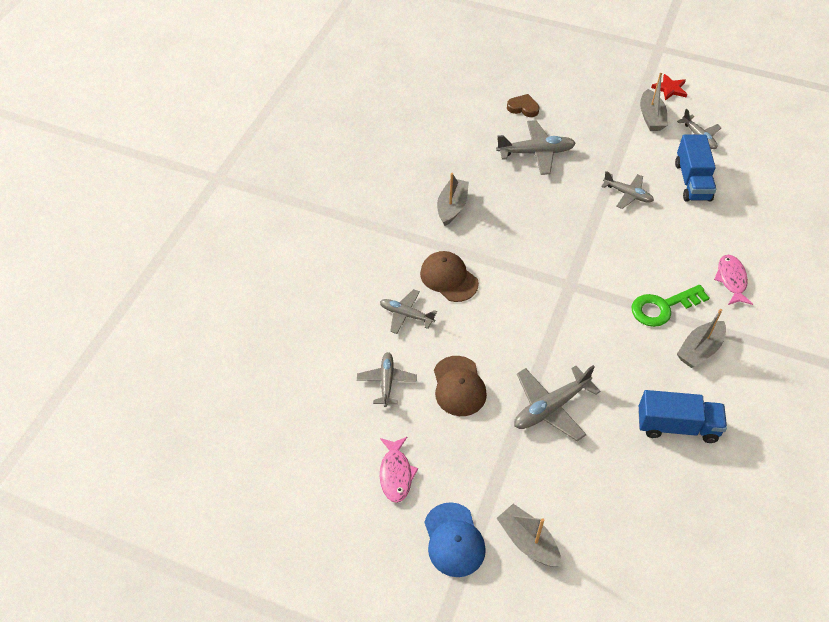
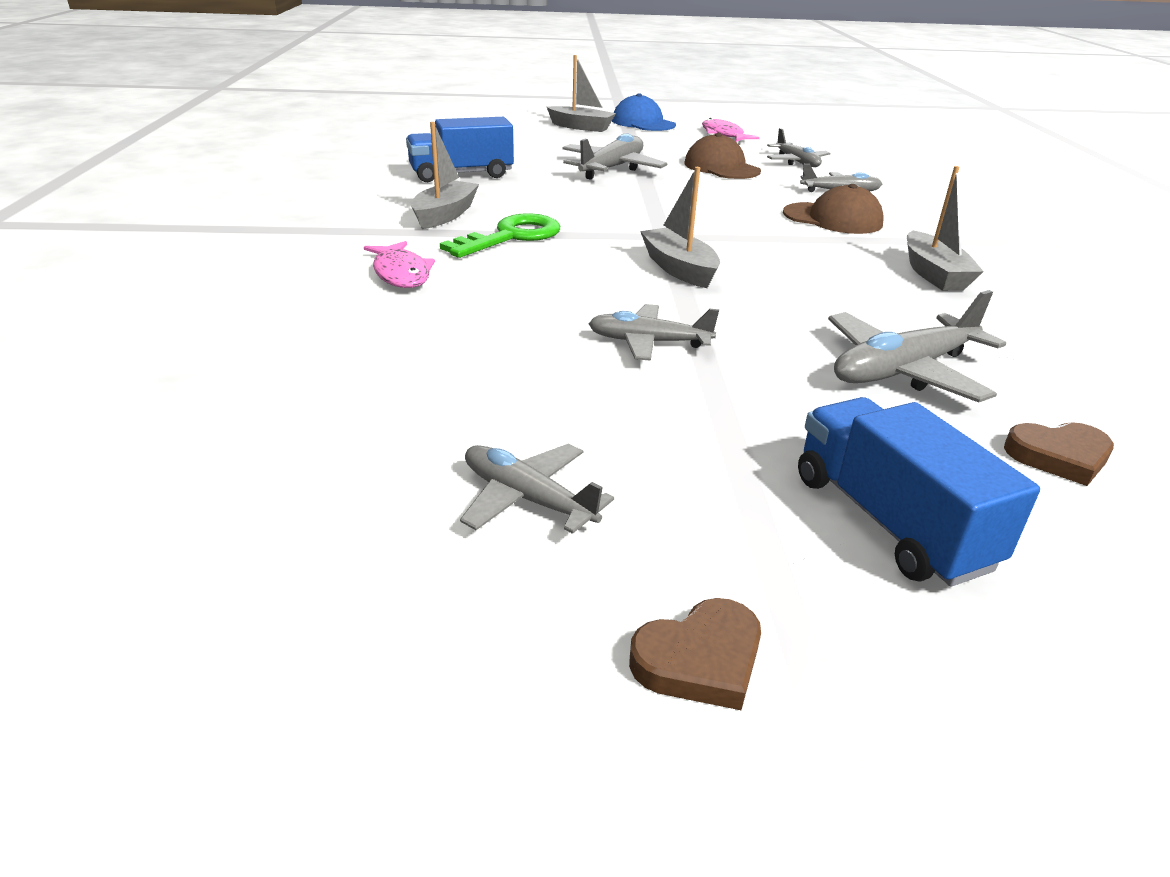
camera: 155 degrees right, 20 degrees down
(651, 117) = (701, 523): grey boat -> grey boat (679, 269)
(670, 89) = (700, 660): red star -> brown heart
(692, 181) = (513, 391): blue truck -> blue truck (889, 521)

